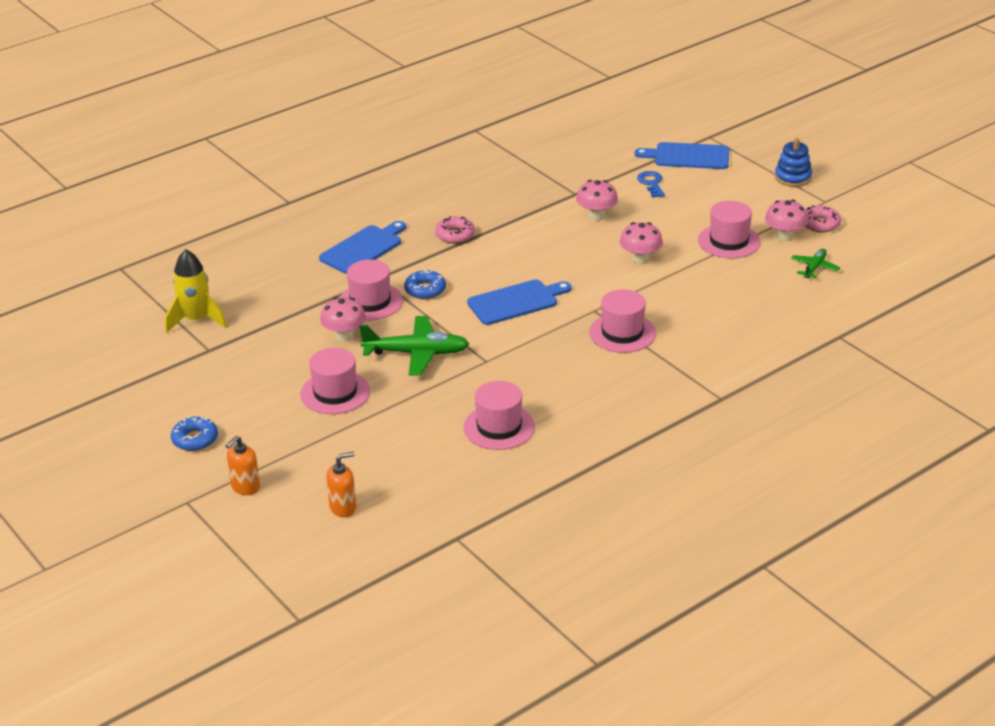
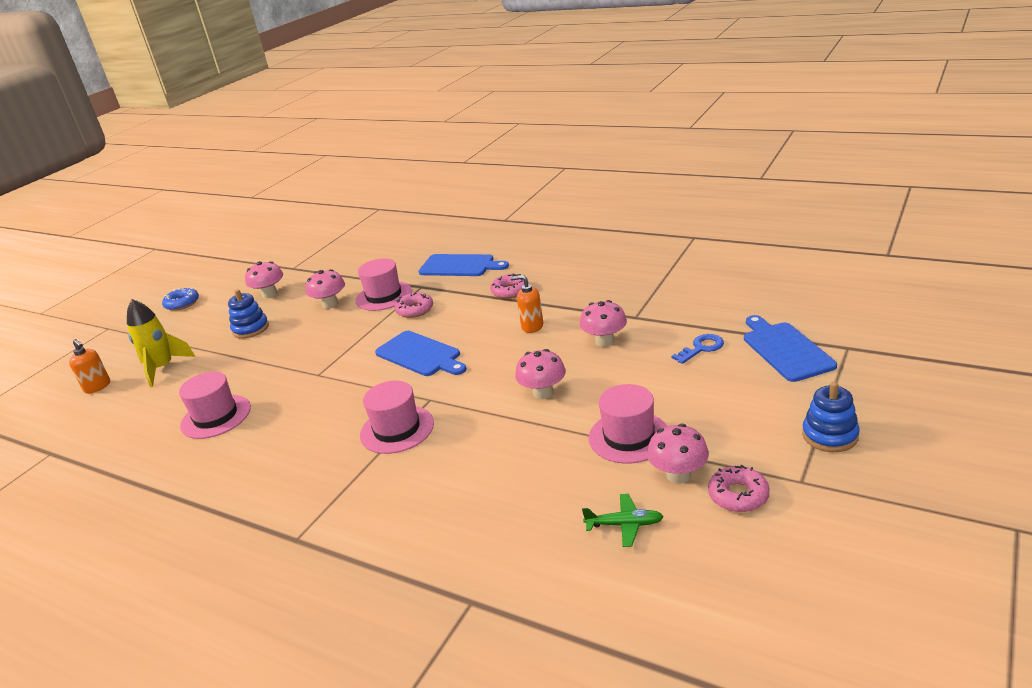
camera: 70 degrees right, 5 degrees down
(196, 320) = (328, 251): yellow rocket -> yellow rocket (163, 368)
(245, 487) = (125, 341): orange soap dispenser -> orange soap dispenser (532, 326)
(261, 372) = (269, 294): none -> pink mushroom
(335, 393) = (251, 329): pink hat -> blue stacking toy
(416, 353) = (317, 340): green plane -> none
(425, 290) = (415, 310): blue donut -> pink donut

